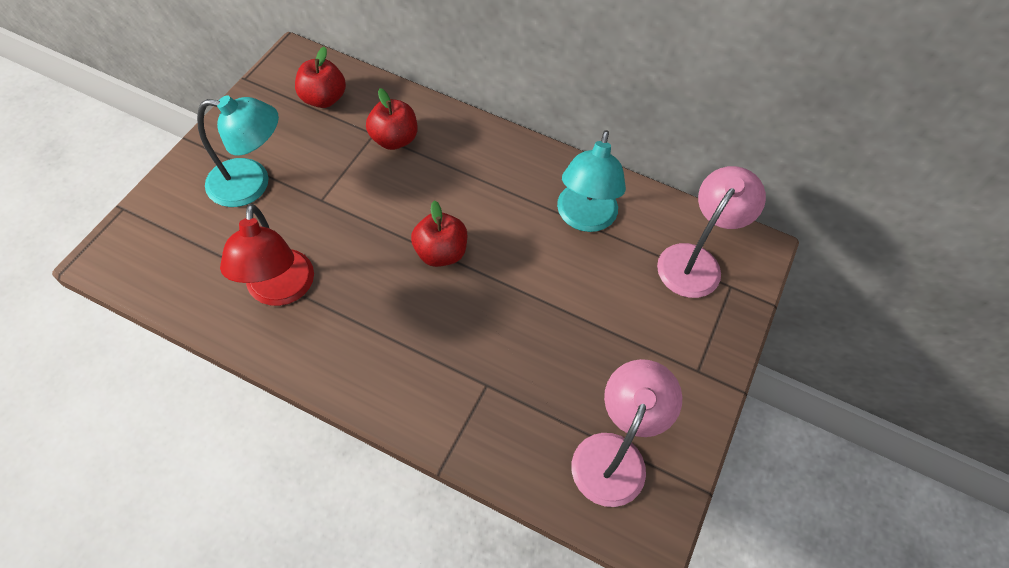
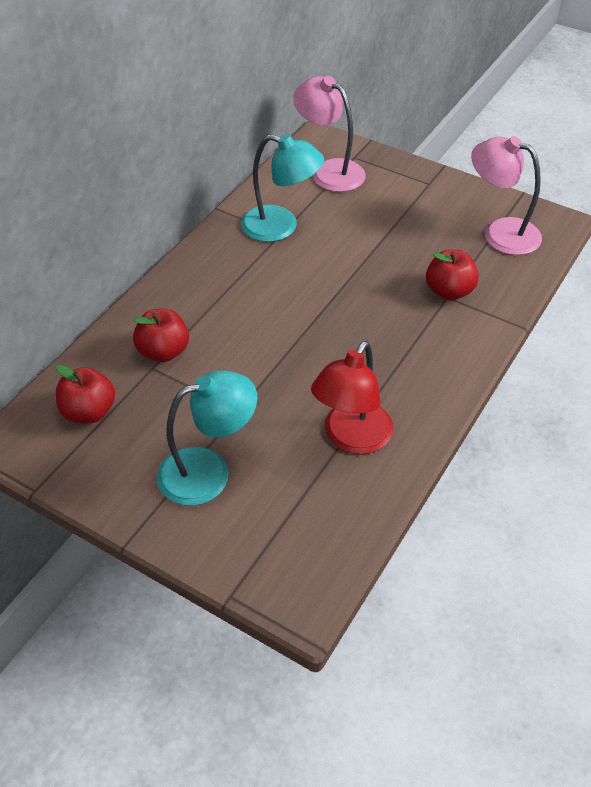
camera: 80 degrees left, 10 degrees down
(251, 184) = (208, 471): turquoise lamp -> turquoise lamp turned 60 degrees clockwise
(279, 290) = (351, 439): red lamp -> red lamp turned 120 degrees clockwise
(440, 253) = (312, 320): red apple -> red apple (449, 291)

